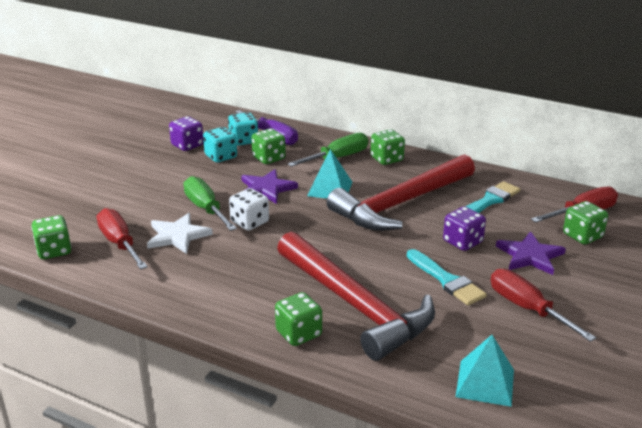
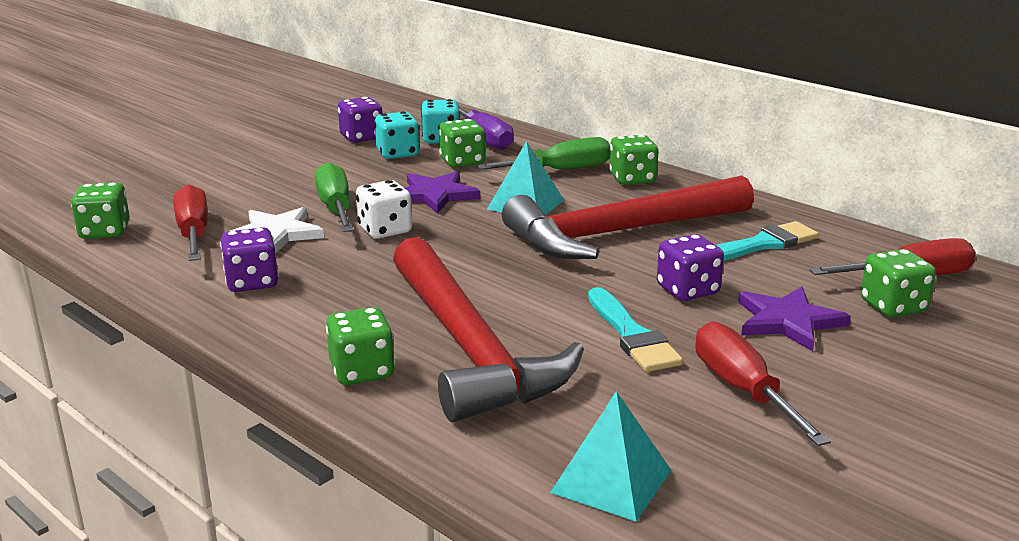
camera: 15 degrees right, 5 degrees down
(186, 277) = (252, 282): none -> purple dice

